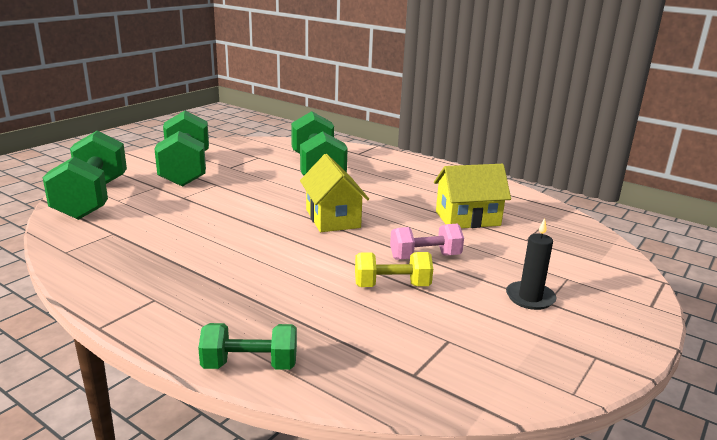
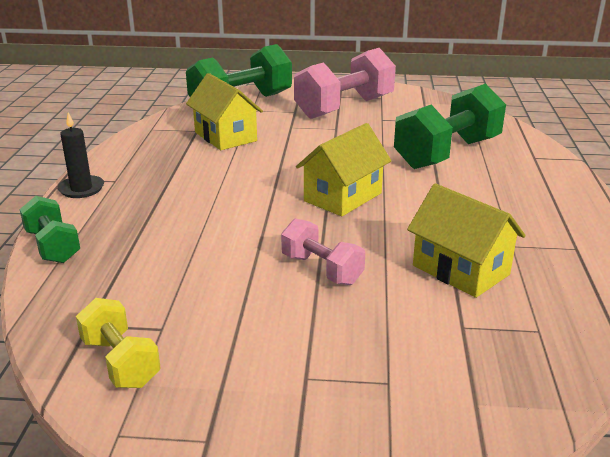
camera: 60 degrees right, 5 degrees up
(153, 225) = (225, 136): none -> yellow house
(185, 170) = (344, 108): green dumbbell -> pink dumbbell
(392, 286) = (237, 268): yellow dumbbell -> yellow dumbbell (120, 362)
(530, 298) = (302, 362): black candle -> black candle (81, 189)

